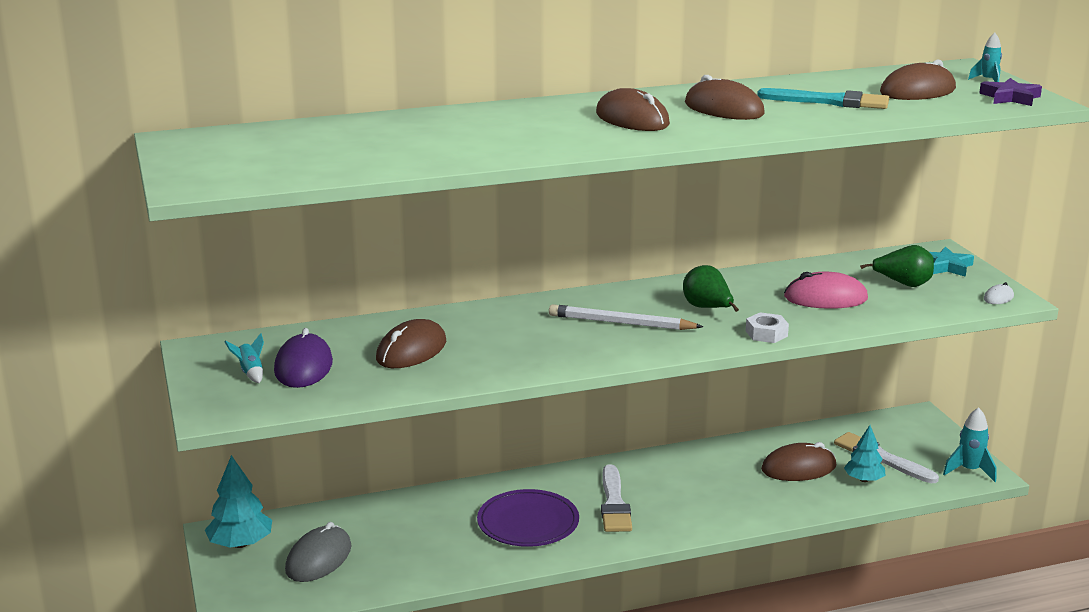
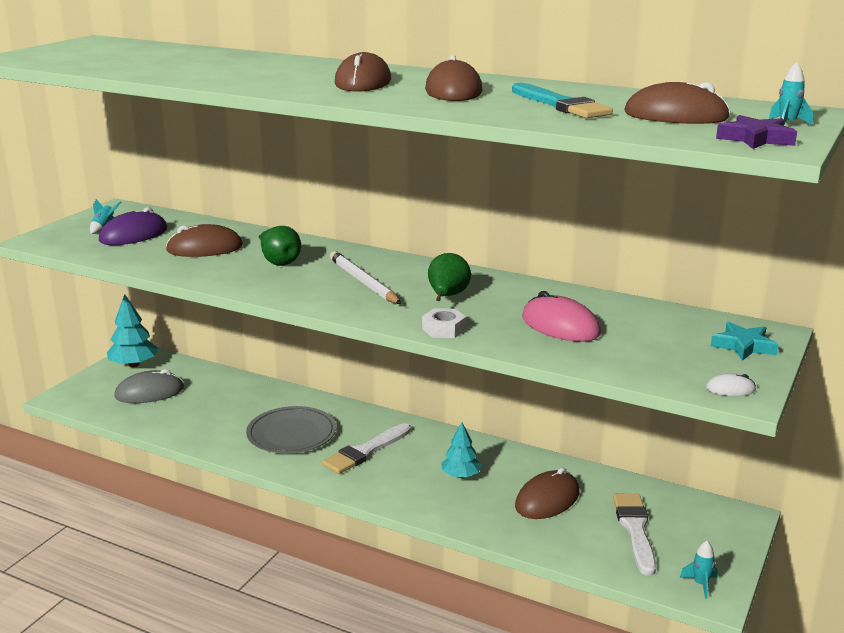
camera: 45 degrees right, 0 degrees up
(528, 522) = (291, 433): purple plate -> grey plate
(798, 468) = (547, 499): brown mouse -> brown mouse turned 75 degrees counterclockwise
(864, 479) = (585, 537): turquoise tree -> turquoise tree (461, 475)
(903, 284) = (660, 343): green pear -> green pear (279, 262)
(969, 471) = (700, 584): turquoise rocket -> turquoise rocket, size x0.63

